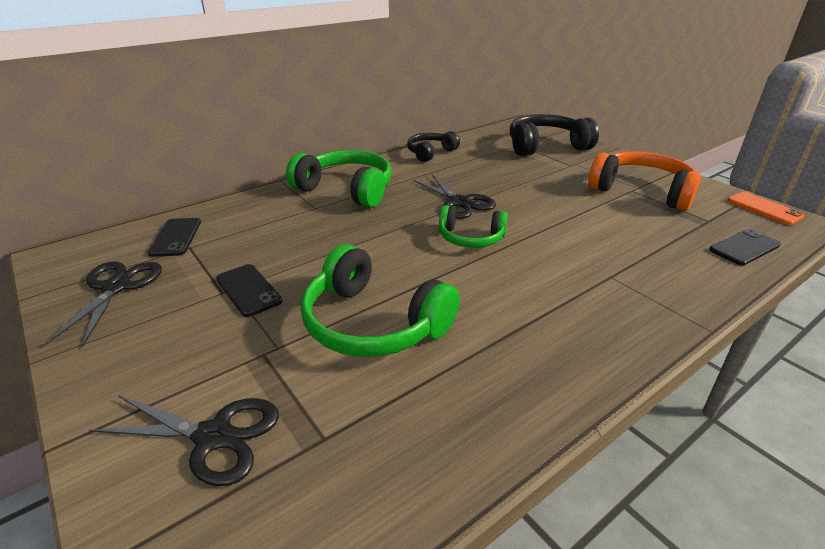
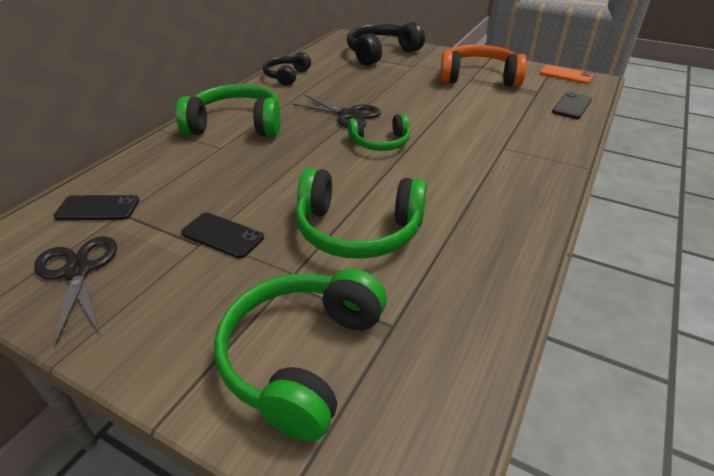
camera: 25 degrees left, 5 degrees up
(176, 237) = (98, 208): black phone -> black phone turned 60 degrees counterclockwise
(213, 437) = (302, 357): black scissors -> green headphones

